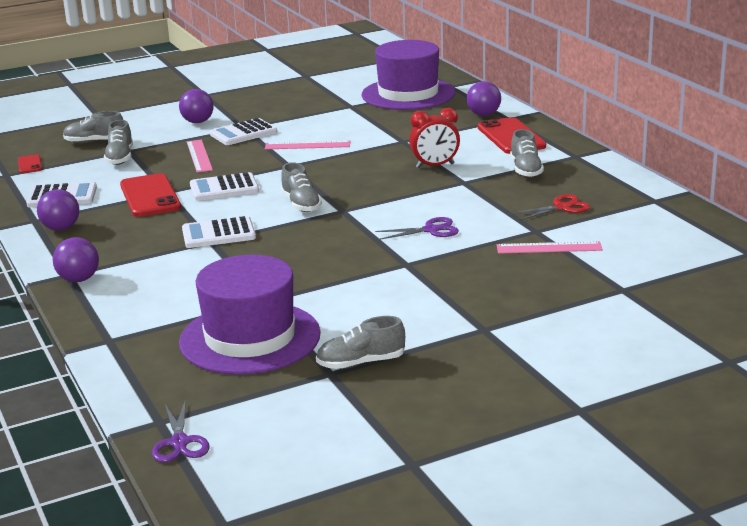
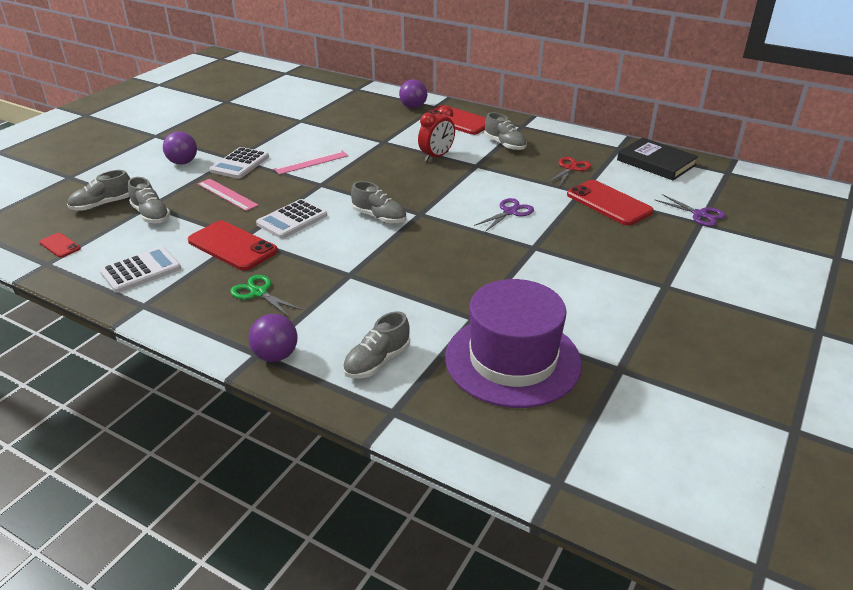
camera: 35 degrees left, 10 degrees up
(61, 228) = (184, 305): purple ball -> none
(124, 234) = (258, 293): none -> green scissors
(180, 442) = (605, 497): purple scissors -> purple scissors (699, 214)
(218, 234) = (346, 265): white calculator -> none
(361, 363) = (628, 350): grey shoe -> grey shoe (377, 361)
(408, 94) = (333, 101): purple hat -> none
(549, 248) = (609, 203): pink ruler -> red phone
(674, 224) = (656, 162): none -> black book

